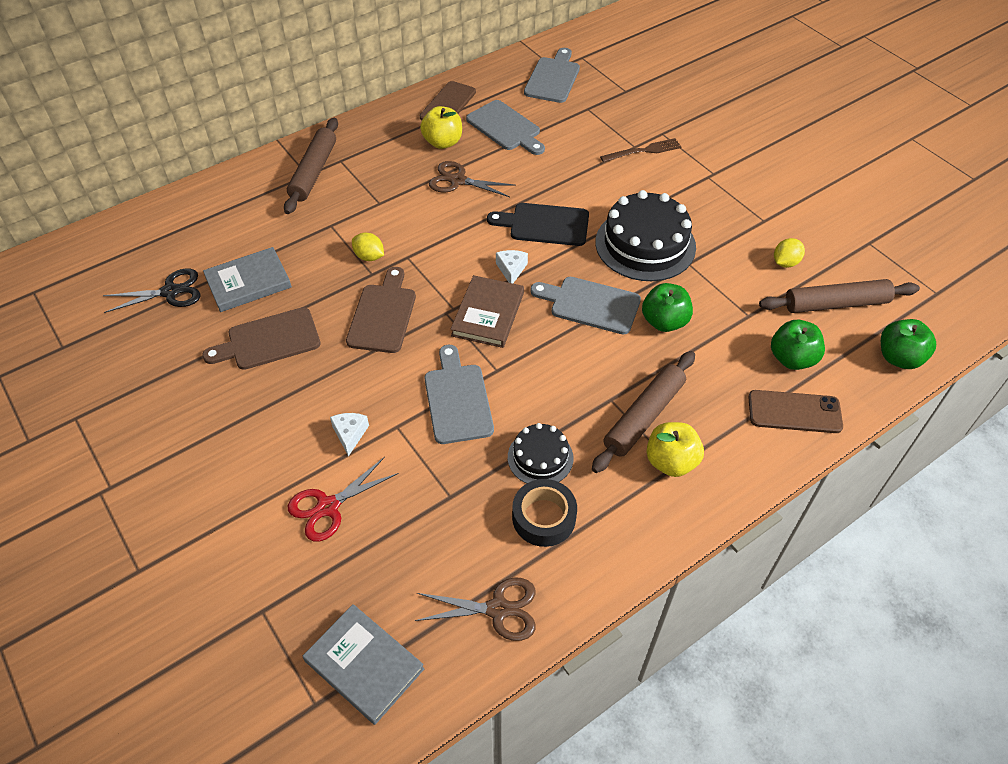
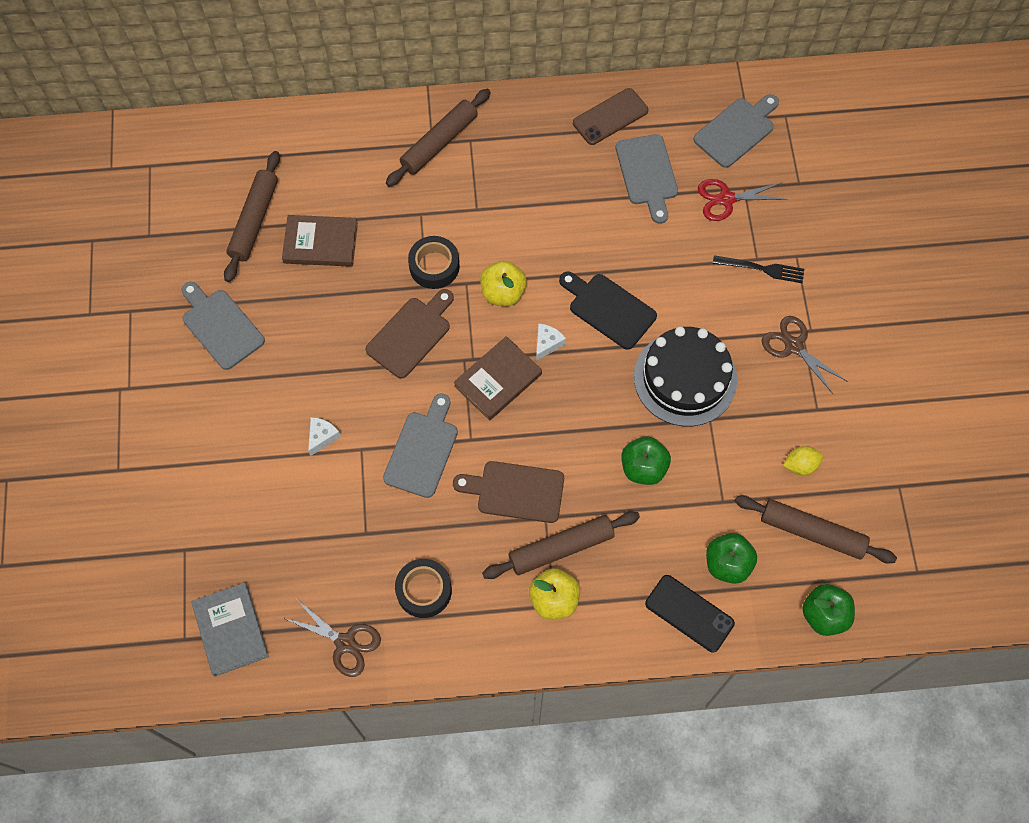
camera: 30 degrees right, 15 degrees up
(170, 292) = (254, 221): black scissors -> brown rolling pin
(248, 282) = (320, 243): grey book -> brown book
(269, 340) = (307, 312): brown cutting board -> brown cutting board (516, 491)
(328, 507) = (272, 492): red scissors -> red scissors (726, 199)
(369, 256) = (434, 266): yellow lemon -> black tape
(443, 142) = (576, 163): yellow apple -> yellow apple (503, 293)
(458, 180) = (562, 218): brown scissors -> brown scissors (793, 346)
(540, 457) = (454, 538): black cake -> none
(591, 304) = (592, 416): grey cutting board -> grey cutting board (221, 326)
(644, 151) = (762, 269): brown fork -> black fork
(794, 412) = (689, 613): brown phone -> black phone

